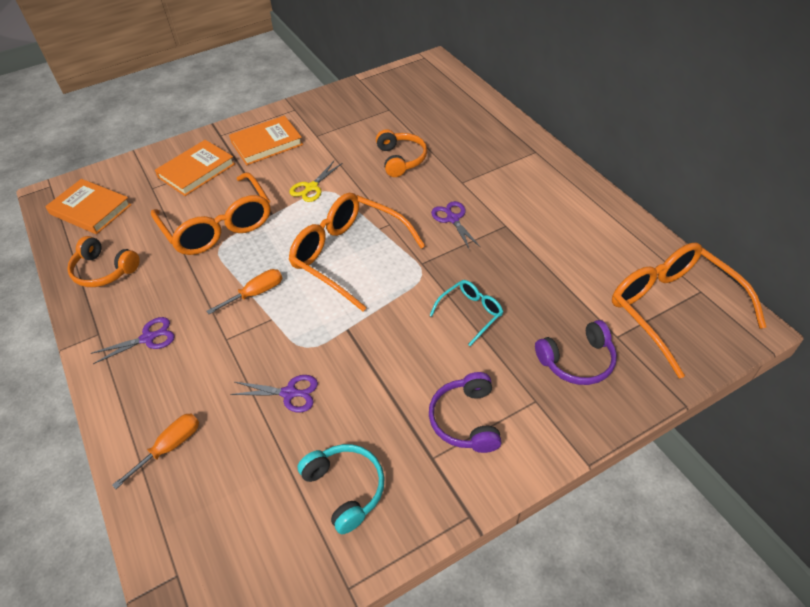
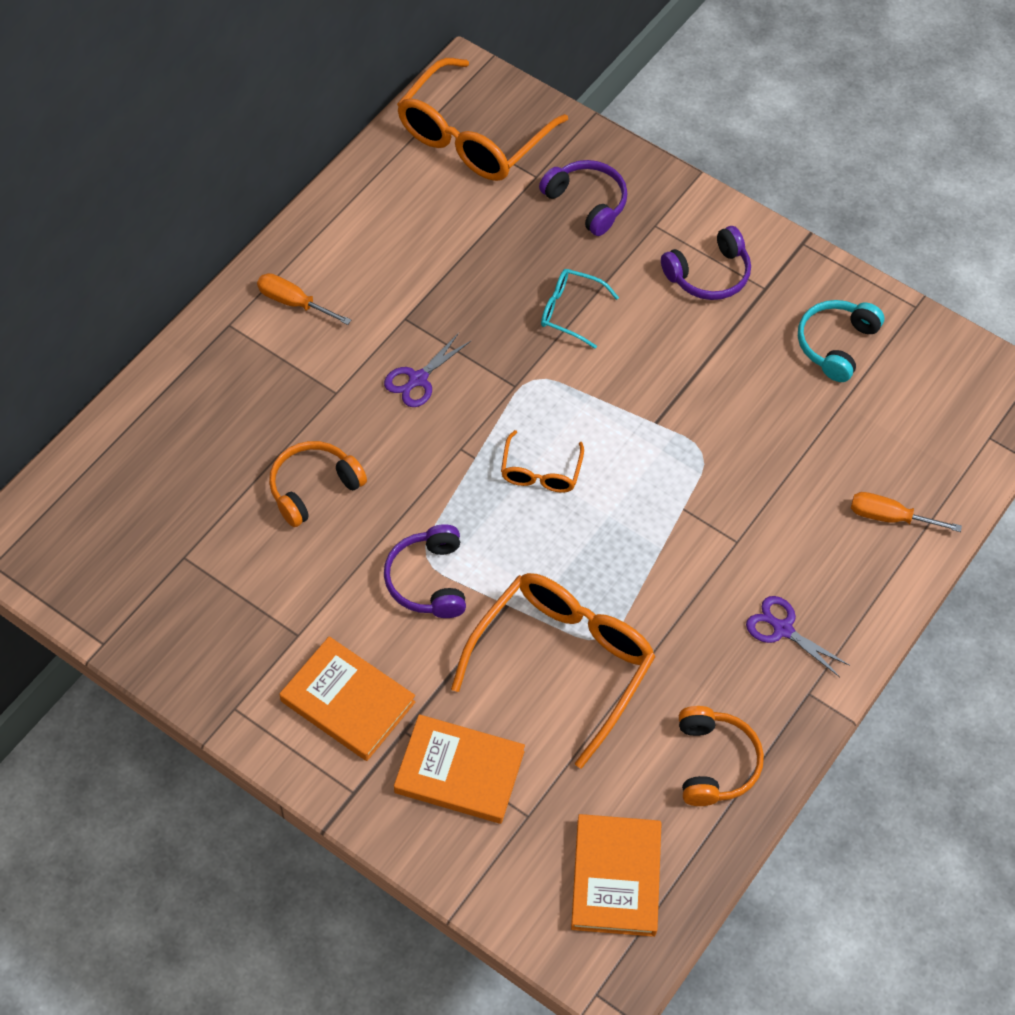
camera: 120 degrees left, 10 degrees up
(256, 293) = (655, 546): orange screwdriver -> orange screwdriver (293, 302)
(289, 393) = (767, 439): purple scissors -> none
(311, 187) = (428, 580): yellow scissors -> purple headphones
(348, 255) = (540, 472): orange glasses -> orange glasses, size x0.49

